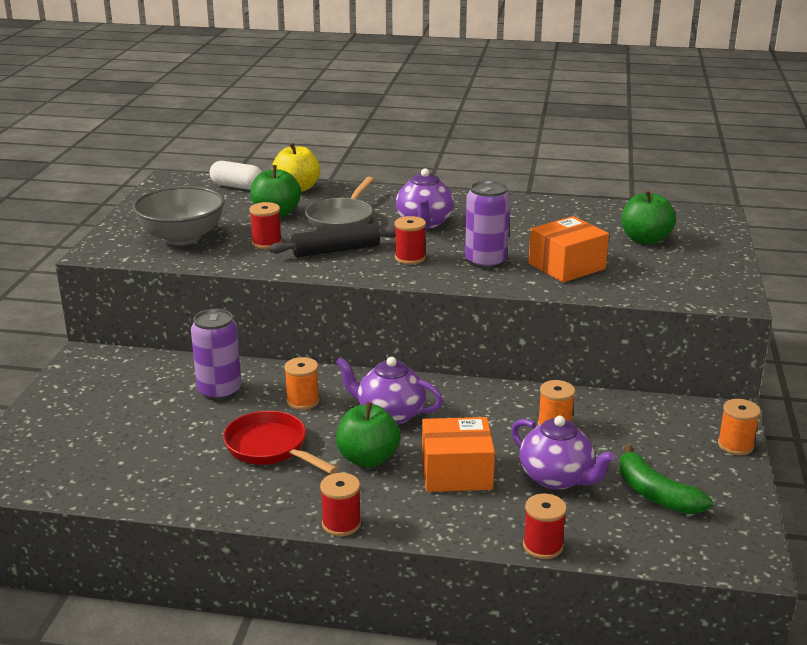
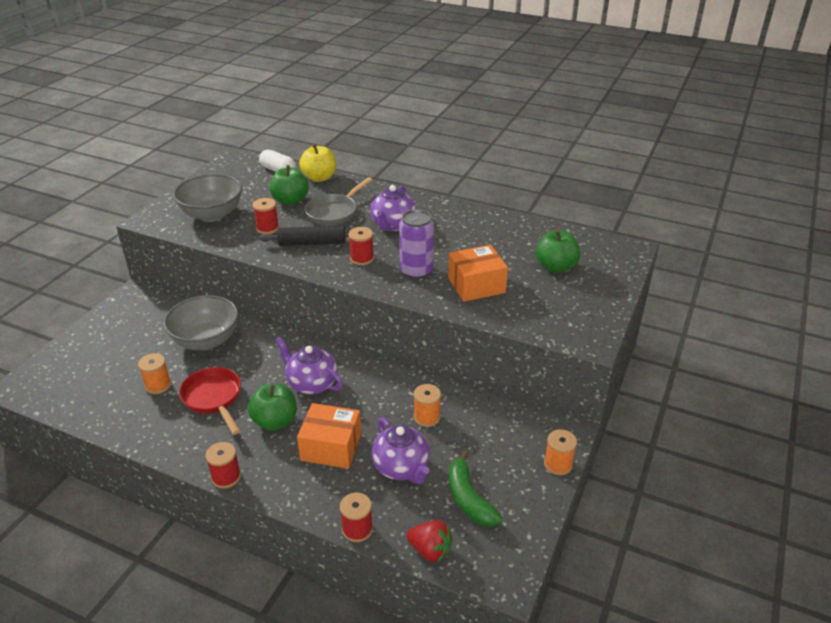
camera: 15 degrees right, 10 degrees up
(219, 391) = (206, 340): purple can -> grey bowl
(303, 401) = (257, 360): orange spool -> orange spool (158, 385)
(643, 550) = (430, 550): none -> red strawberry

